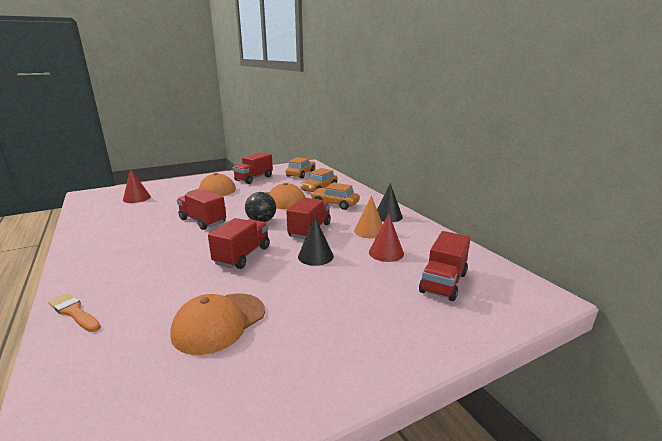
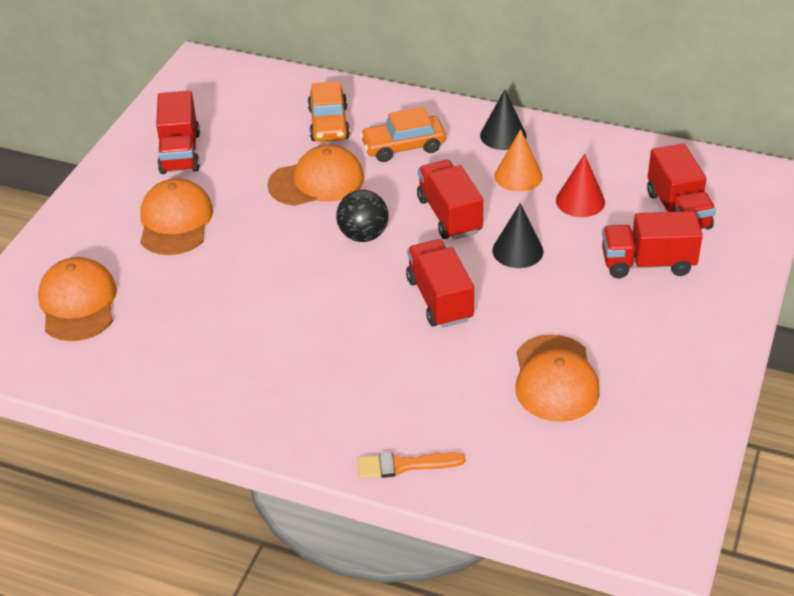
camera: 40 degrees left, 20 degrees up
(136, 198) = (78, 303): red cone -> orange cap
(202, 221) = (285, 282): red truck -> red truck (647, 263)
(301, 174) = (238, 100): orange car -> none

